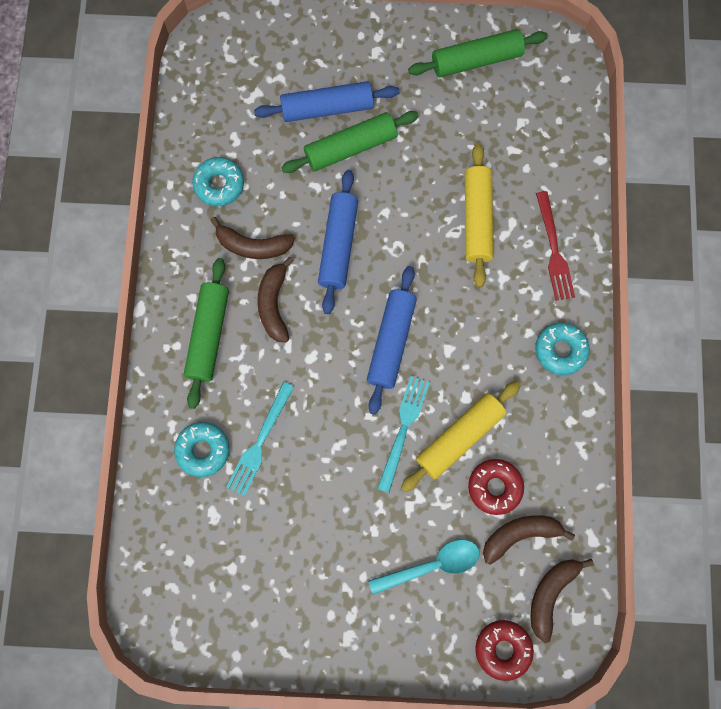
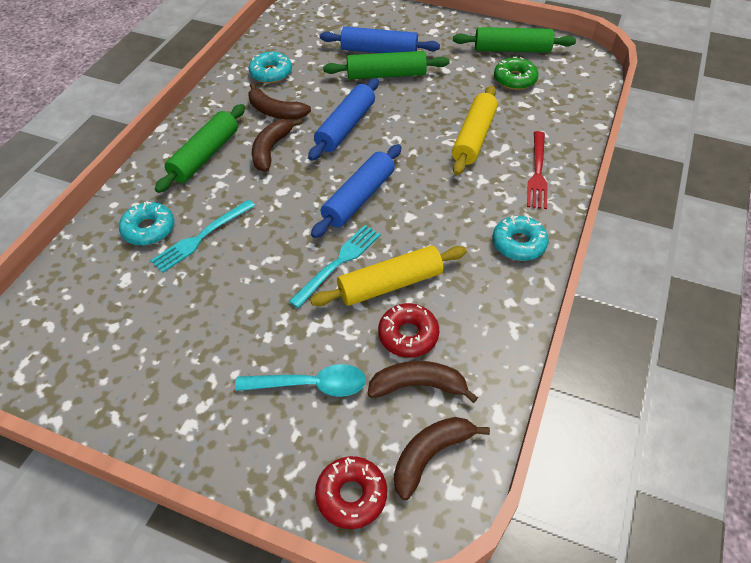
camera: 20 degrees right, 25 degrees down
(493, 112) = (514, 79): none -> green donut

